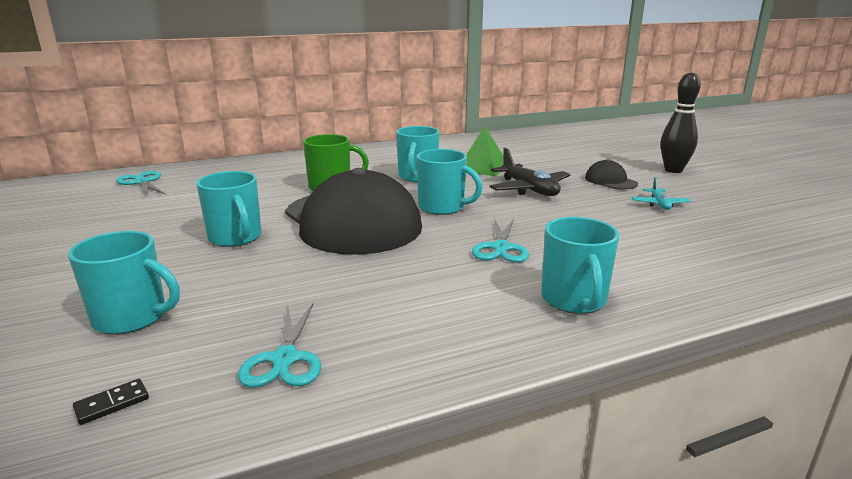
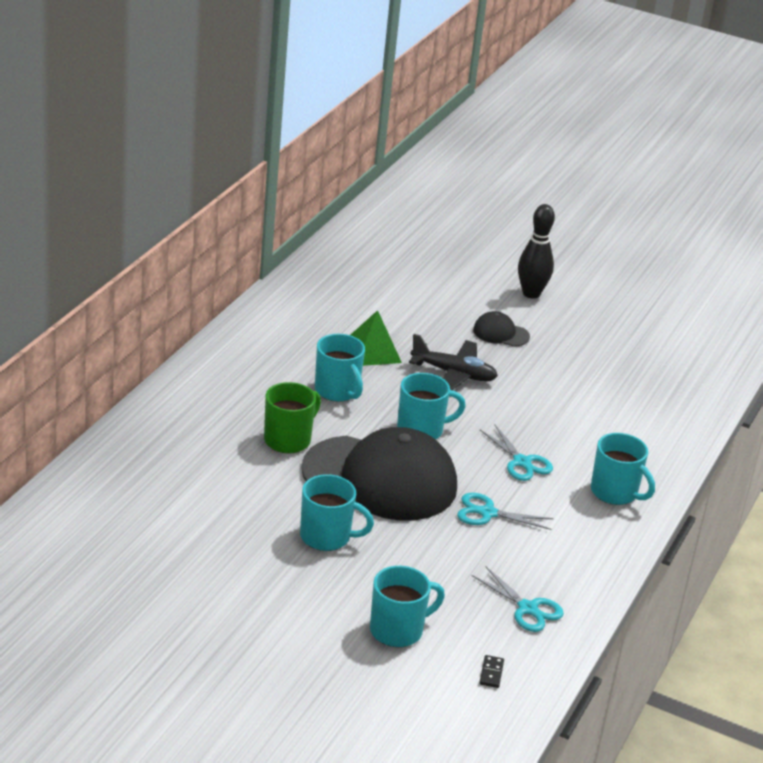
camera: 45 degrees left, 10 degrees up
(142, 182) = (92, 509): turquoise scissors -> turquoise scissors (487, 513)
(659, 204) = (568, 358): turquoise plane -> none

